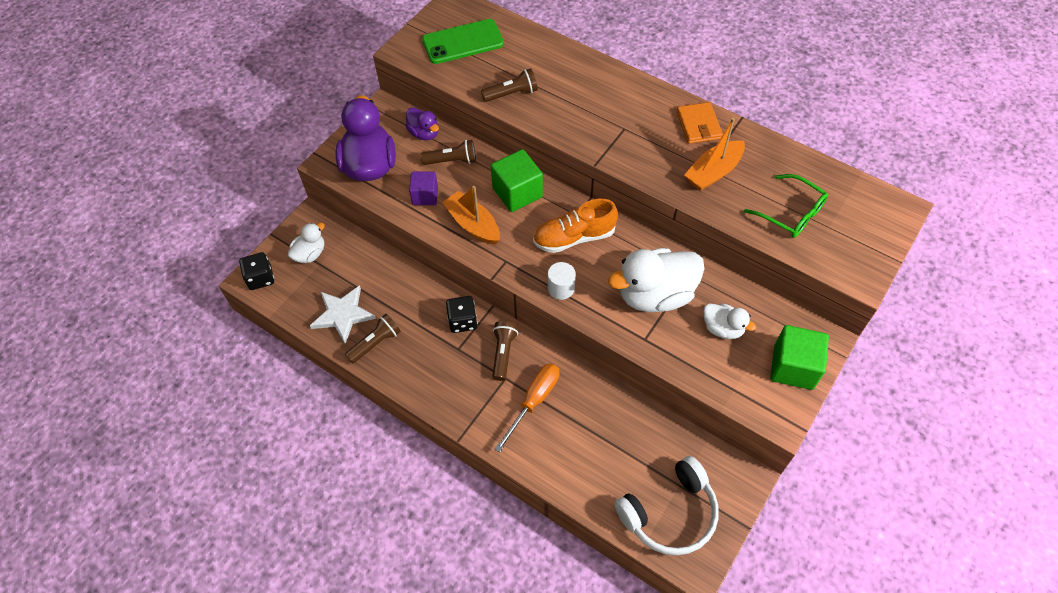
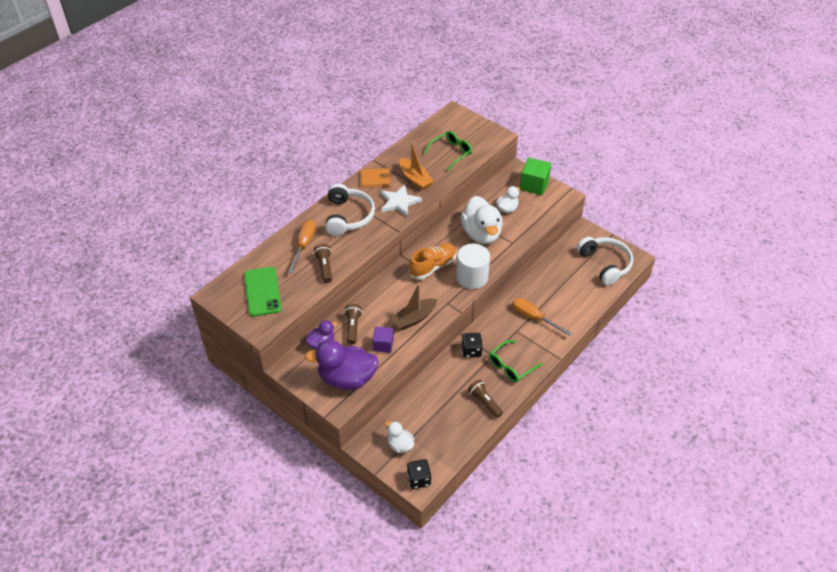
camera: 85 degrees left, 10 degrees down
(342, 314) = (458, 422): white star -> white star (399, 202)
(439, 373) = (511, 366): none -> green glasses
(473, 224) = (414, 318): orange boat -> brown boat
(503, 353) = (498, 330): brown flashlight -> none
(517, 192) = (390, 292): green cube -> none
(549, 68) = (304, 245): none -> orange screwdriver
(561, 288) = (472, 277): white cylinder -> white cylinder, size x1.80
(574, 237) = (433, 266): orange shoe -> orange shoe turned 120 degrees counterclockwise
(613, 105) = (348, 216): none -> white headphones

